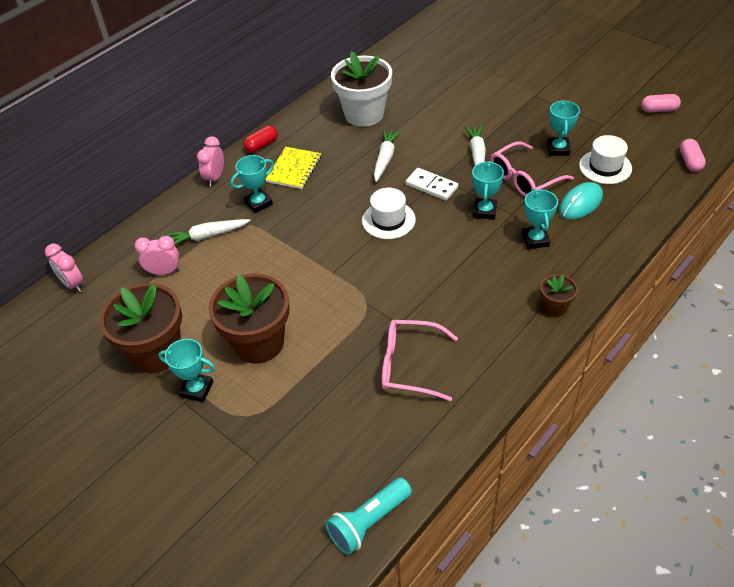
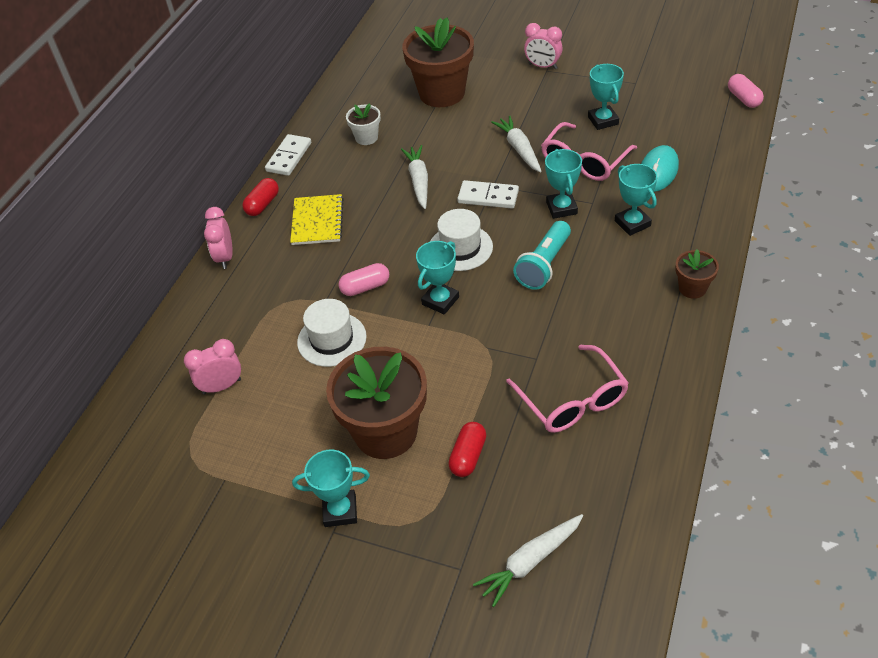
camera: 20 degrees left, 0 degrees up
(73, 284) = (109, 437): pink clock -> pink clock (543, 66)
(156, 352) = (264, 484): brown flower pot -> brown flower pot (442, 93)
(207, 236) = (253, 328): white carrot -> white carrot (530, 562)
(258, 203) = (296, 272): turquoise trophy -> turquoise trophy (440, 301)
(299, 114) = (289, 157): none -> white domino
(308, 381) = (468, 456): none -> red capsule
(364, 114) = (366, 138): white flower pot -> white flower pot, size x0.48
(369, 522) = (624, 589): turquoise flashlight -> turquoise flashlight (544, 265)
(409, 365) = (572, 401): pink glasses -> pink glasses turned 105 degrees counterclockwise
(605, 167) = (662, 126): white hat -> white hat (332, 339)
(659, 110) = (683, 53): pink capsule -> pink capsule (365, 287)

